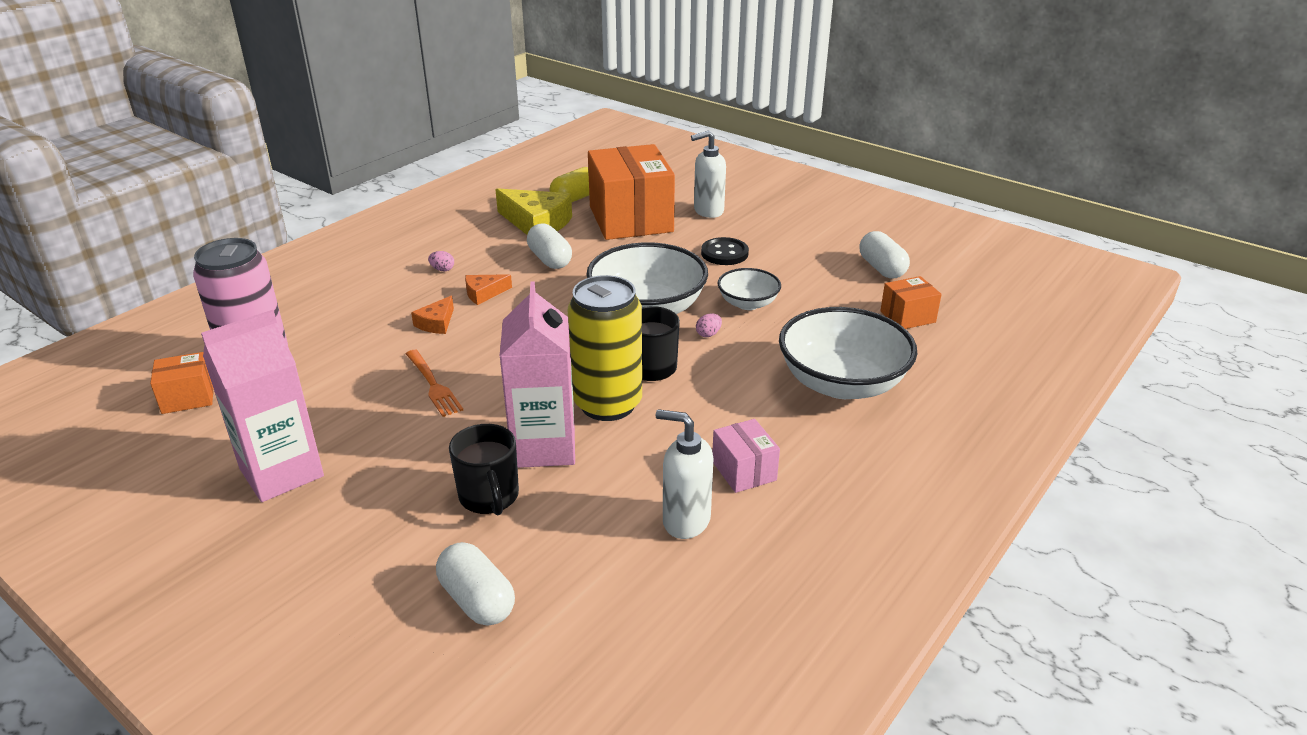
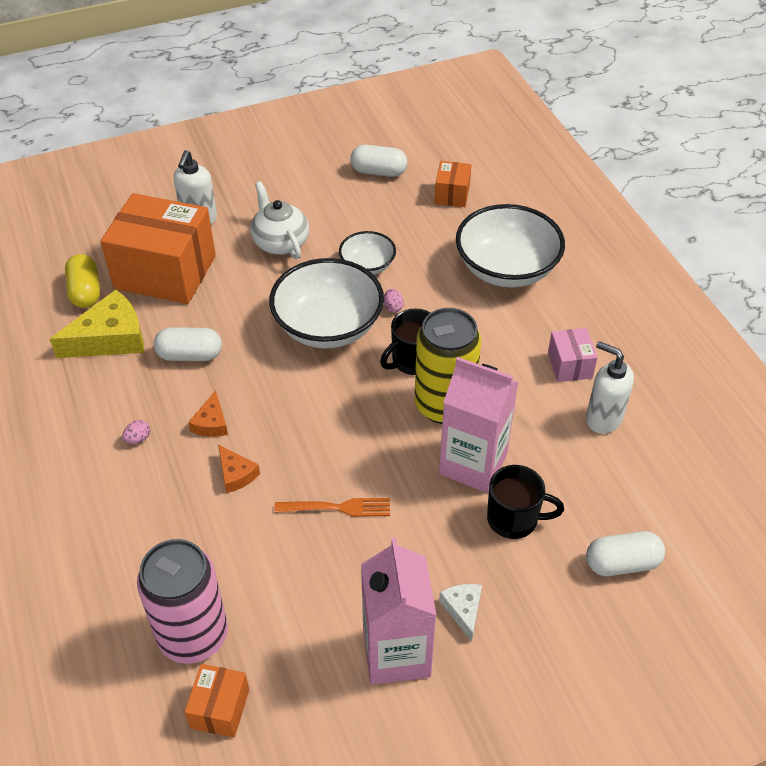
camera: 60 degrees left, 15 degrees up
(352, 498) = (463, 610): none -> white cheese
(685, 521) = (603, 418): white soap dispenser -> white soap dispenser turned 75 degrees clockwise
(724, 253) = (280, 242): black button -> white teapot
(744, 471) = (569, 365): pink box -> pink box turned 75 degrees clockwise

